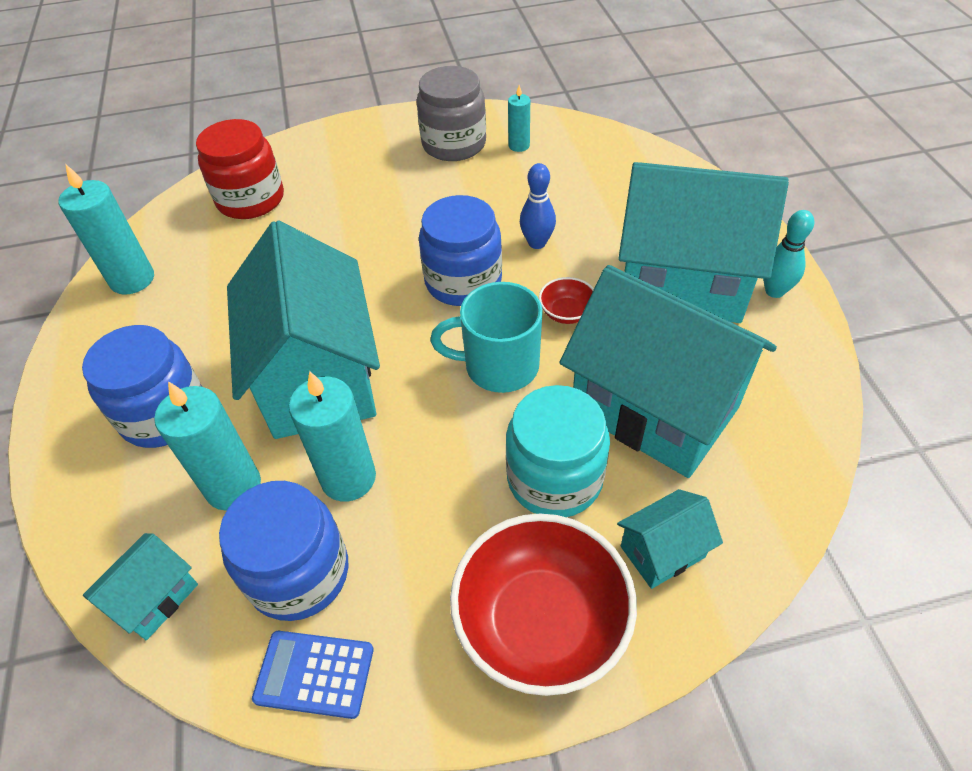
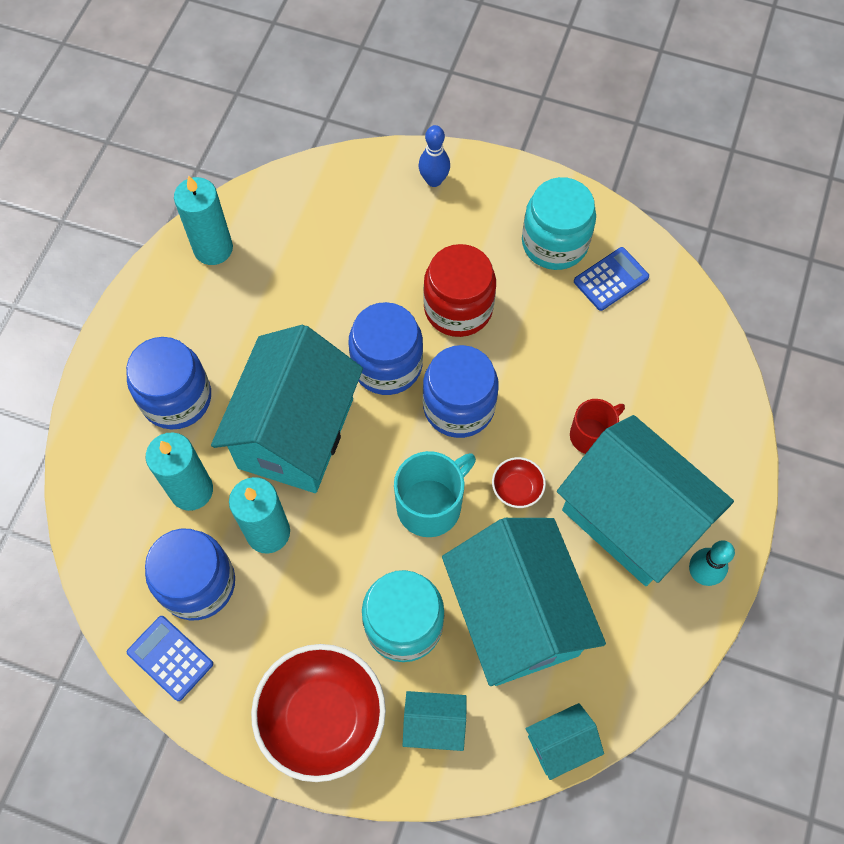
camera: 30 degrees right, 15 degrees up
(155, 598) = (105, 544): turquoise house -> turquoise house (560, 744)
(250, 199) = (345, 210): red jar -> red jar (458, 308)
(372, 284) = (387, 365): none -> blue jar
(454, 144) = (554, 243): grey jar -> turquoise jar
(499, 366) = (431, 505): turquoise mug -> turquoise mug turned 105 degrees clockwise
(519, 146) = (611, 279): turquoise candle -> blue calculator
(537, 243) = (545, 403): blue bowling pin -> blue bowling pin (434, 180)
(595, 245) = (591, 435): none -> red mug

